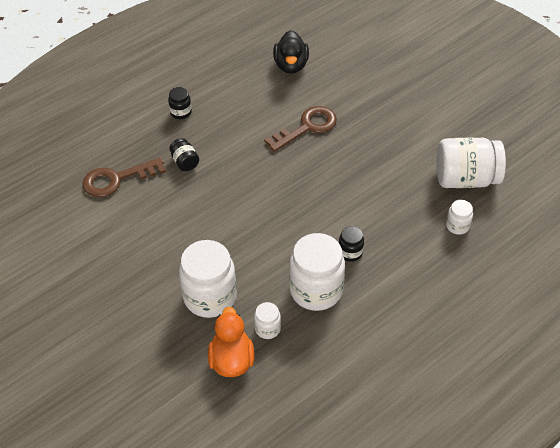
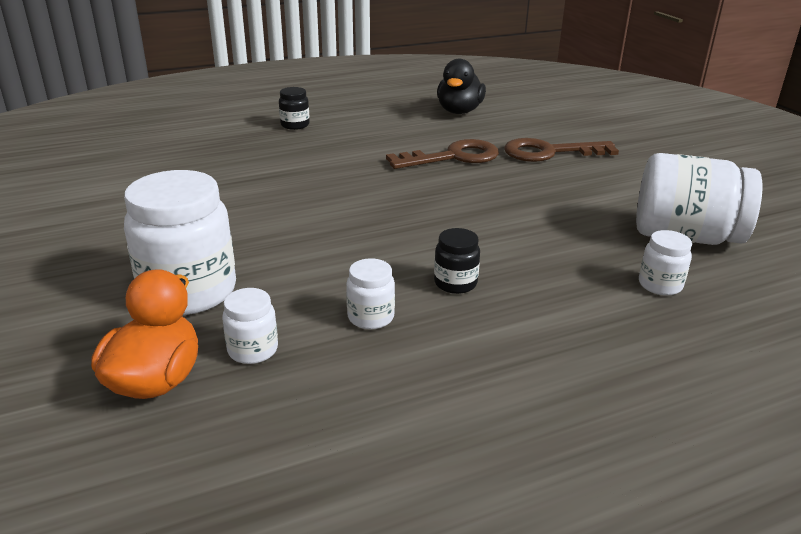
camera: 15 degrees right, 20 degrees down
(117, 179) = (166, 161): brown key -> brown key (550, 152)
(185, 162) = (266, 161): black jar -> none
(316, 290) = (370, 317): white jar -> white jar, size x0.47

